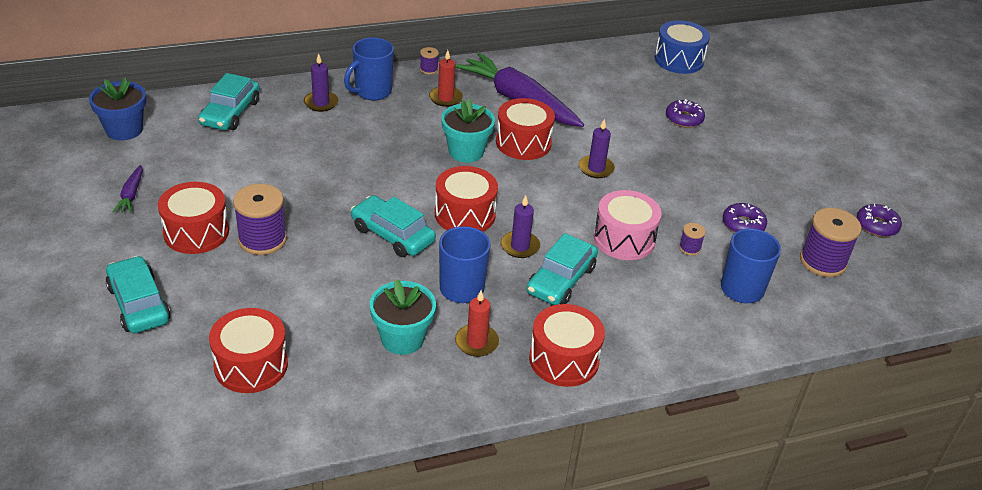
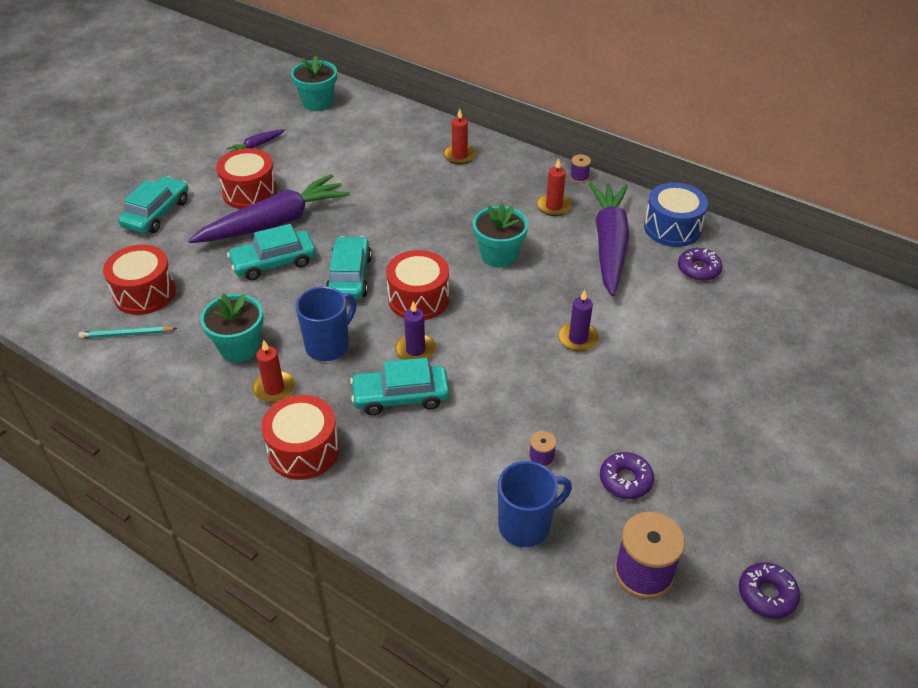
camera: 55 degrees right, 5 degrees up
(124, 130) = (317, 103): blue flower pot -> turquoise flower pot
(230, 113) = (393, 128): turquoise car -> turquoise car (274, 262)
(262, 239) = (274, 222): purple spool -> purple carrot
(295, 402) = (127, 334): none -> turquoise pencil
(321, 103) = (459, 156): purple candle -> red candle
(372, 92) = (507, 169): blue mug -> none
(523, 143) = (554, 278): red drum -> none
(624, 239) = (500, 407): pink drum -> none
(679, 60) = (831, 304): blue drum -> blue drum (672, 228)
(684, 118) = (737, 356): purple donut -> purple donut (698, 269)

